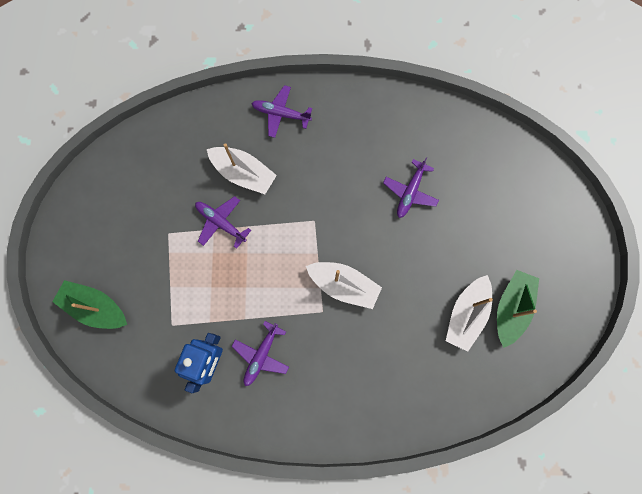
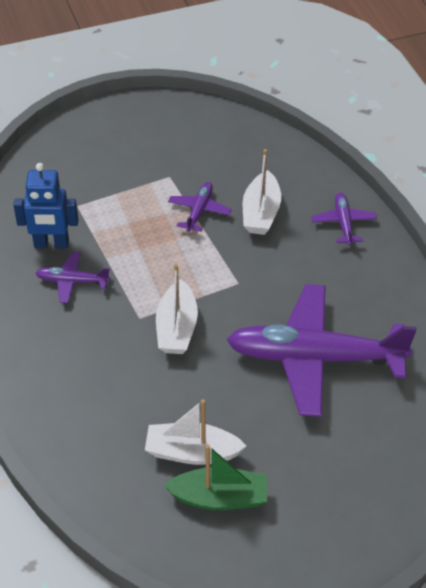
camera: 70 degrees right, 30 degrees down
(95, 307) = (73, 149): green boat -> none
(410, 192) = (316, 358): purple plane -> purple plane, size x2.28

